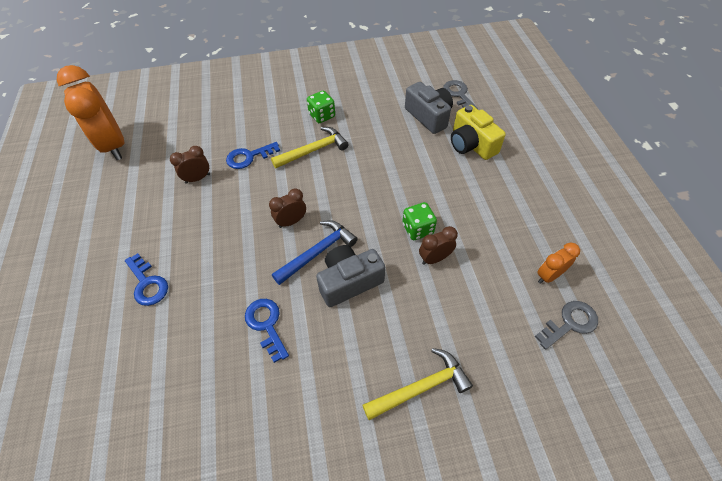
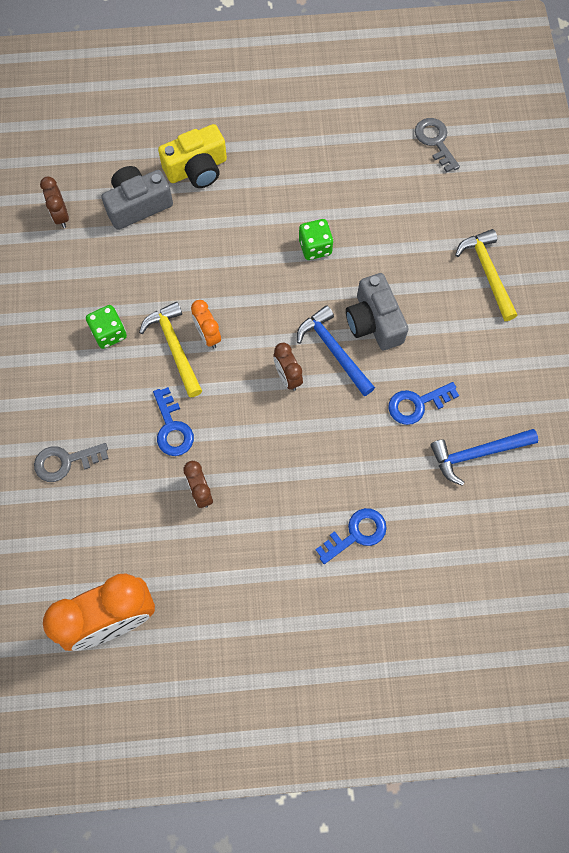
camera: 85 degrees left, 15 degrees up
(212, 385) = (477, 453): none -> blue hammer
(434, 258) = (354, 237): brown clock -> brown clock (61, 216)
(458, 94) = (103, 163): grey key -> grey key (65, 461)
(549, 275) = (384, 143): orange clock -> orange clock (208, 335)

